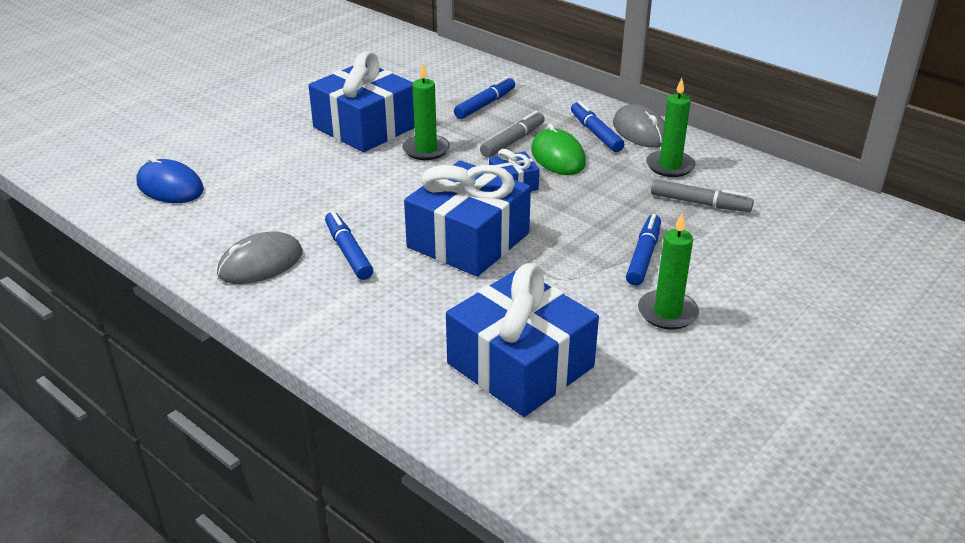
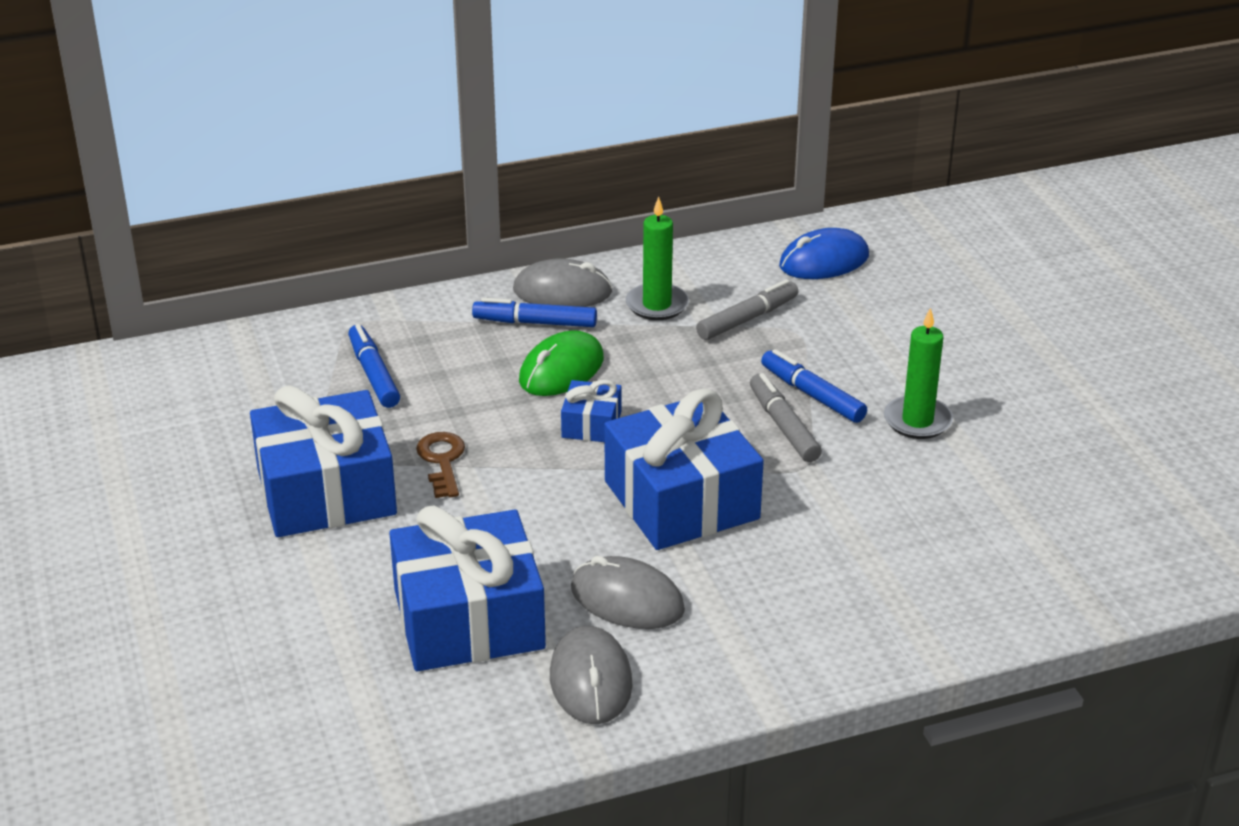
camera: 60 degrees left, 0 degrees up
(170, 187) = (312, 719): blue mouse -> blue mouse (824, 261)
(348, 252) = (627, 599): blue marker -> grey mouse
(426, 150) = (442, 461): green candle -> brown key
(513, 141) = (491, 388): grey marker -> grey marker (783, 426)
(520, 365) = (934, 545): blue gift -> blue gift (468, 619)
(558, 157) = (561, 370): green mouse -> green mouse turned 60 degrees counterclockwise

